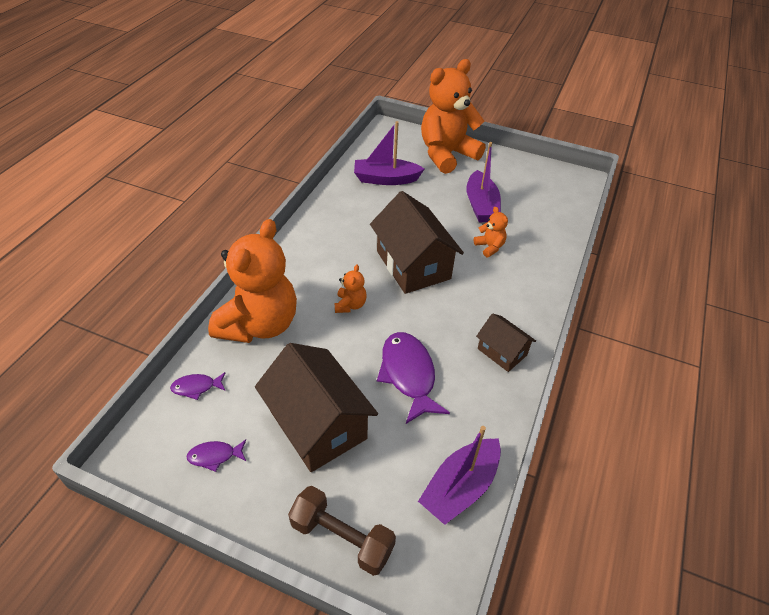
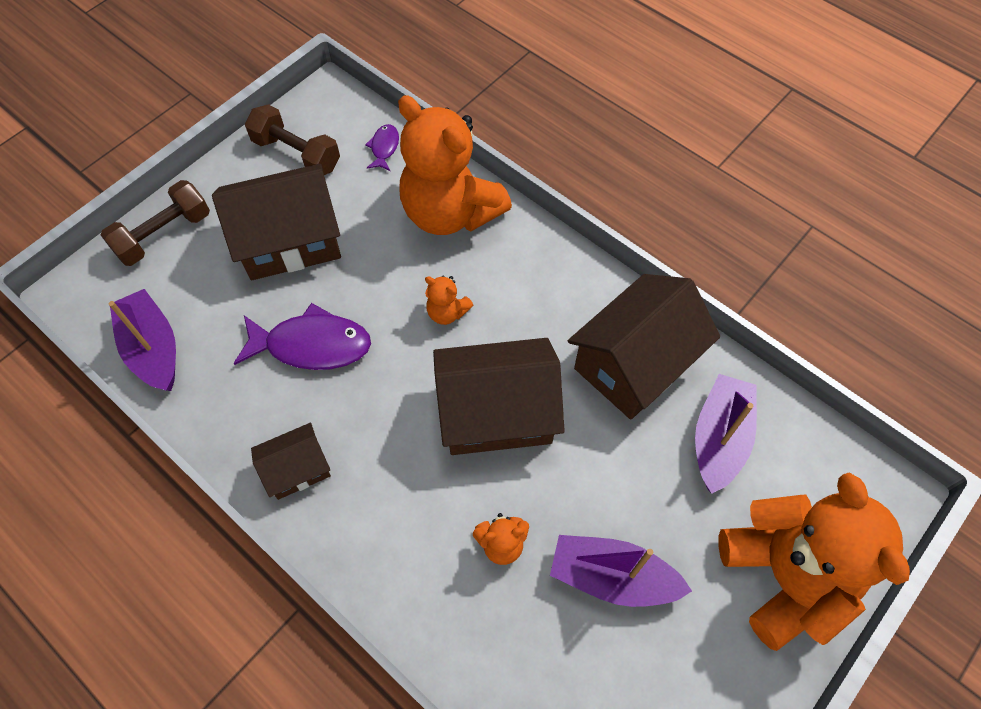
camera: 110 degrees right, 15 degrees up
(215, 456) = (296, 154): purple fish -> brown dumbbell
(353, 214) = (634, 363): none -> brown house

